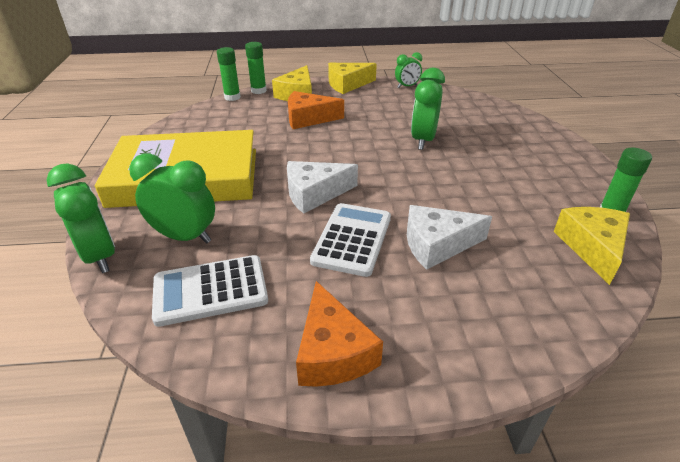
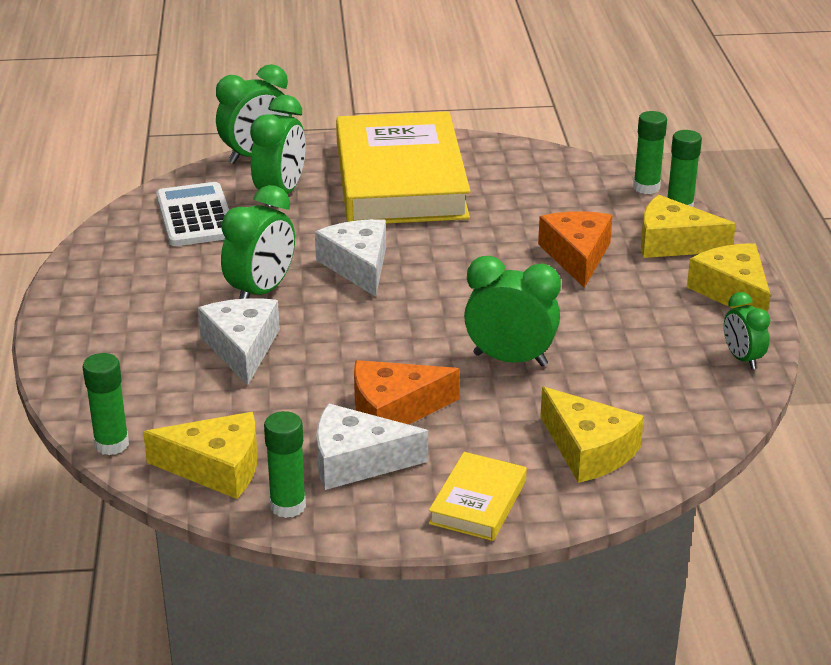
camera: 90 degrees right, 5 degrees down
(332, 351) = (104, 280): orange cheese -> orange cheese (394, 410)
(352, 239) = (261, 292): white calculator -> green clock
(498, 123) = (588, 450): none -> yellow cheese
(549, 189) = (357, 461): none -> white cheese
(561, 152) = (478, 502): none -> yellow book
(599, 309) = (112, 444): none -> green glue stick

